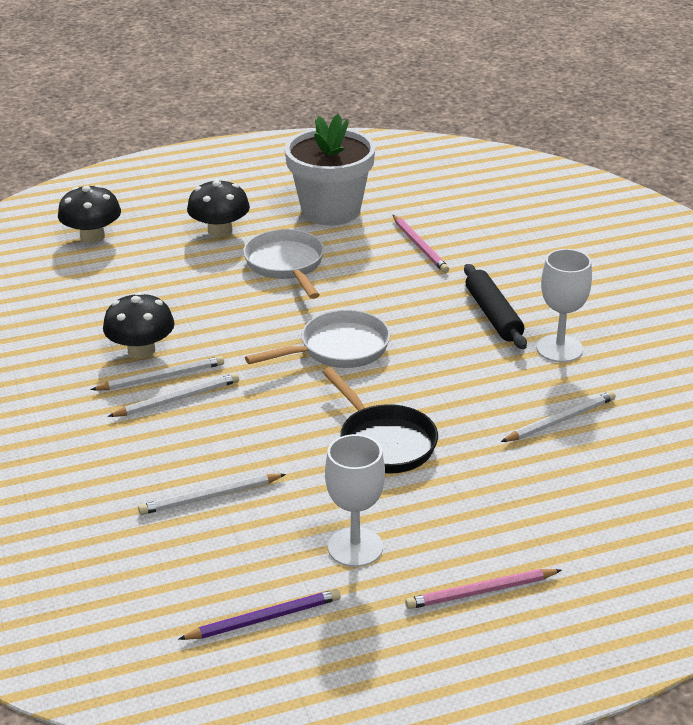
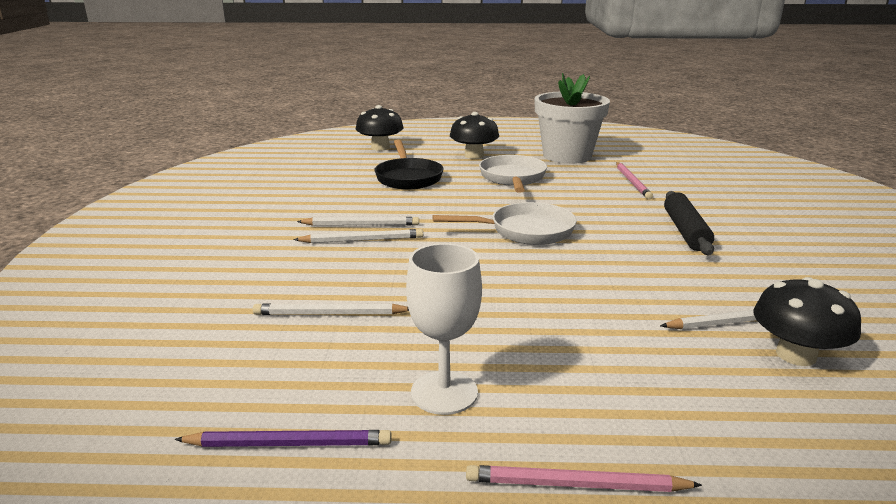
camera: 20 degrees right, 10 degrees down
(141, 350) = (360, 207): black mushroom -> black mushroom (796, 355)
(383, 442) = (530, 304): black pan -> black pan (408, 177)
(559, 349) = (749, 264): white goblet -> none

